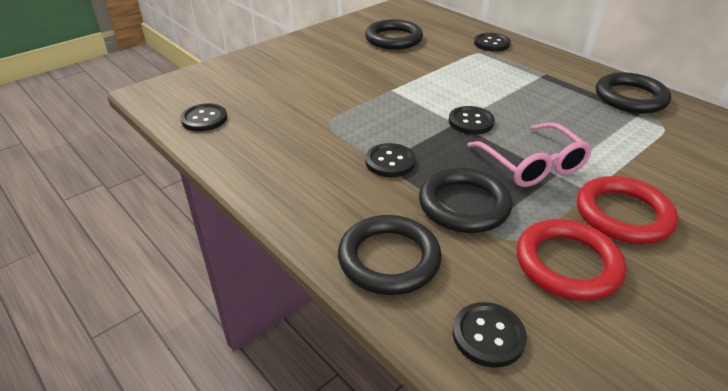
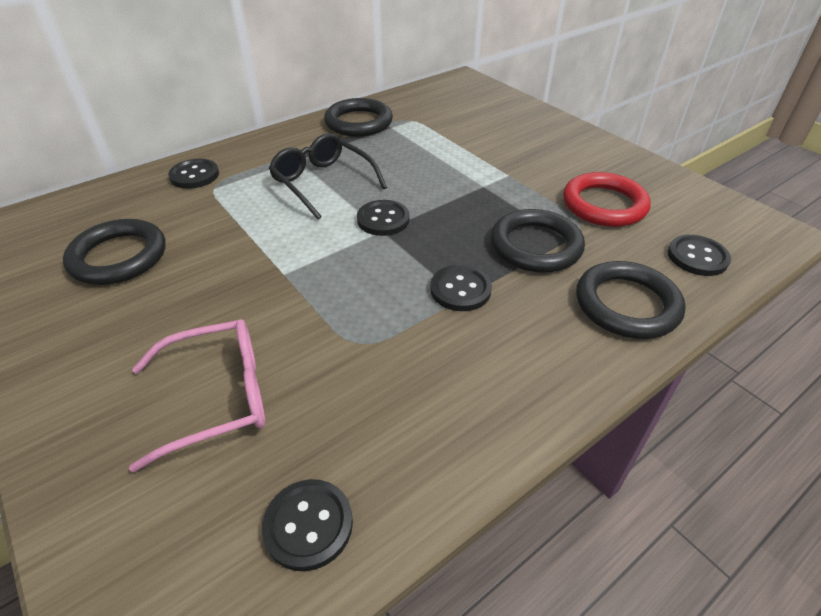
camera: 85 degrees left, 5 degrees up
(510, 91) = (323, 183): none -> black glasses
(531, 164) = (468, 196): pink glasses -> pink glasses (216, 397)
(623, 214) = (538, 167): red ring -> none

